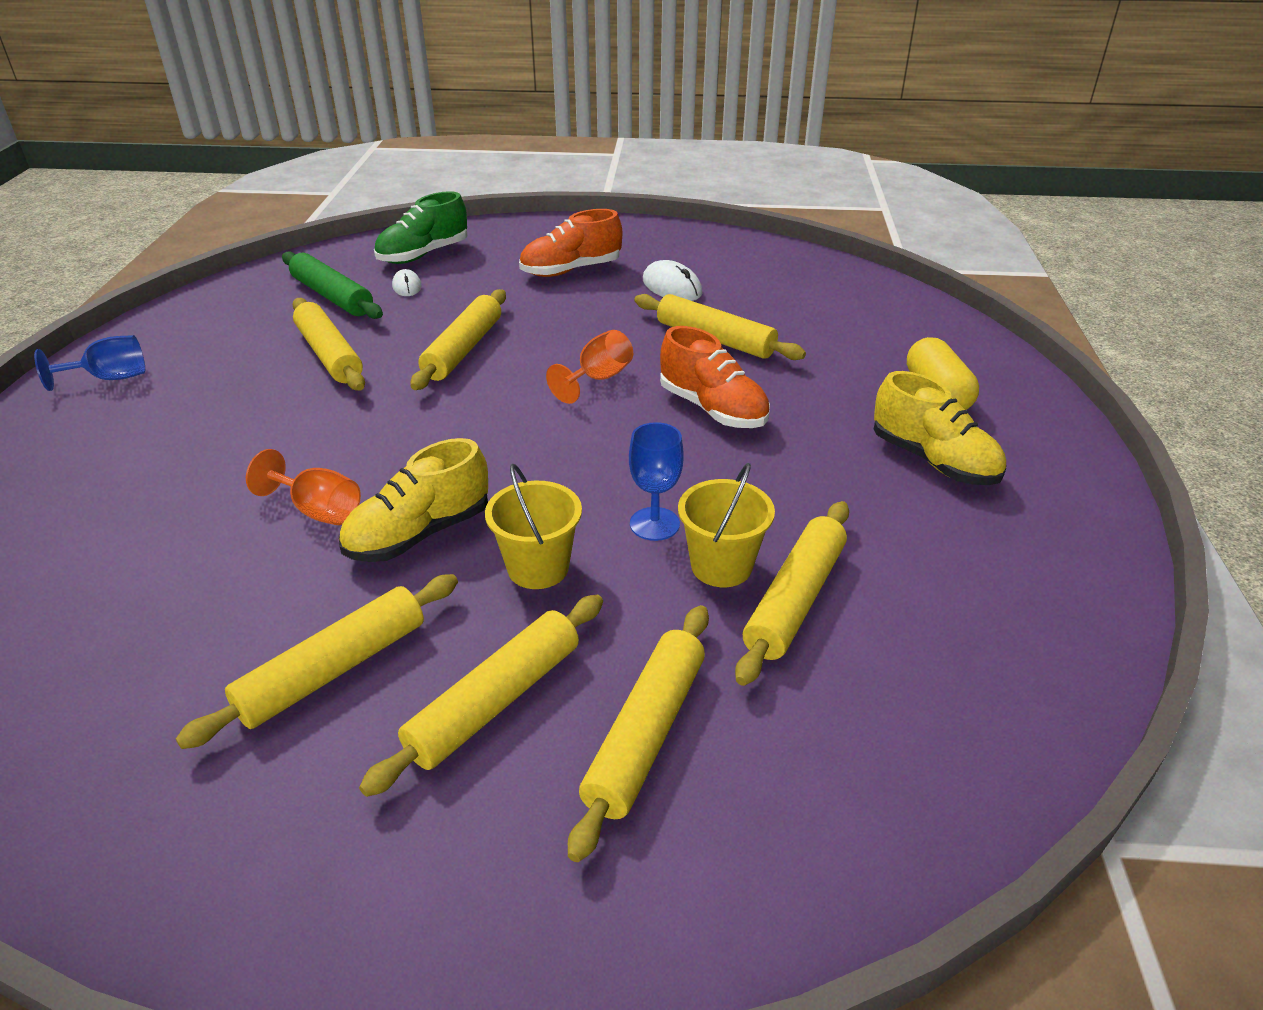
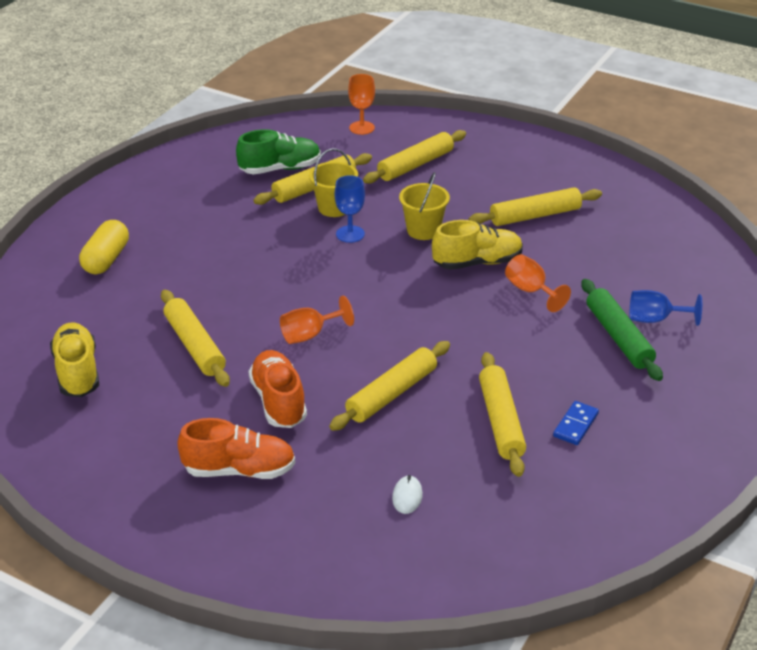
camera: 155 degrees left, 0 degrees up
(110, 378) = (683, 448): blue goblet -> blue goblet (654, 319)
(240, 370) = (575, 425): none -> blue domino
(332, 296) = (483, 503): green rolling pin -> green rolling pin (618, 337)
(423, 255) = (370, 549): green shoe -> green shoe (280, 169)
(495, 701) = (469, 188): yellow rolling pin -> none
(672, 287) = (170, 415): white mouse -> none
(712, 409) = (255, 289): orange shoe -> orange shoe (278, 401)
(857, 826) = (362, 128): none -> orange goblet
(933, 461) = (168, 223): yellow shoe -> yellow shoe (77, 372)

